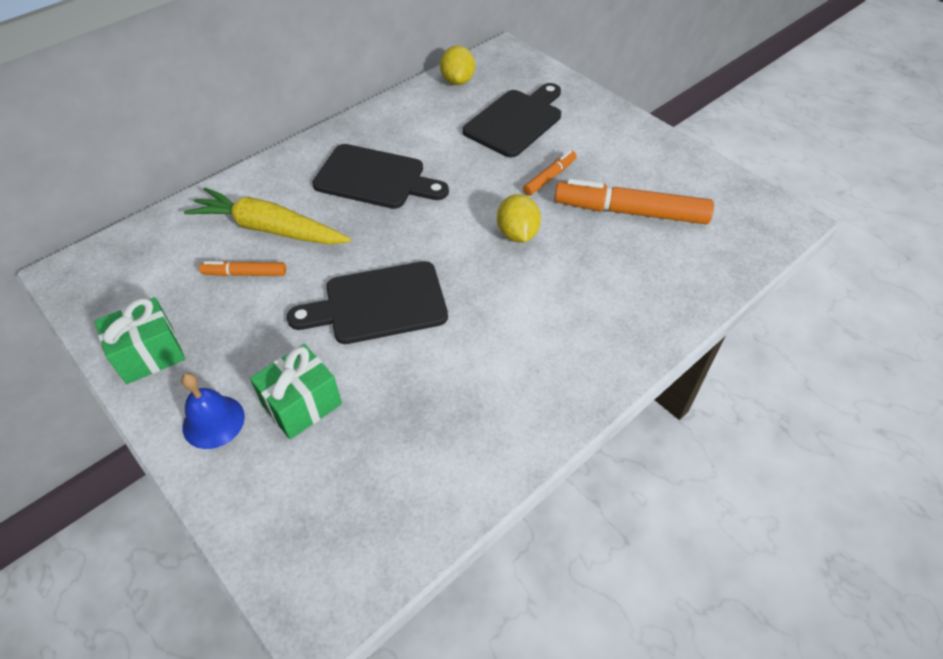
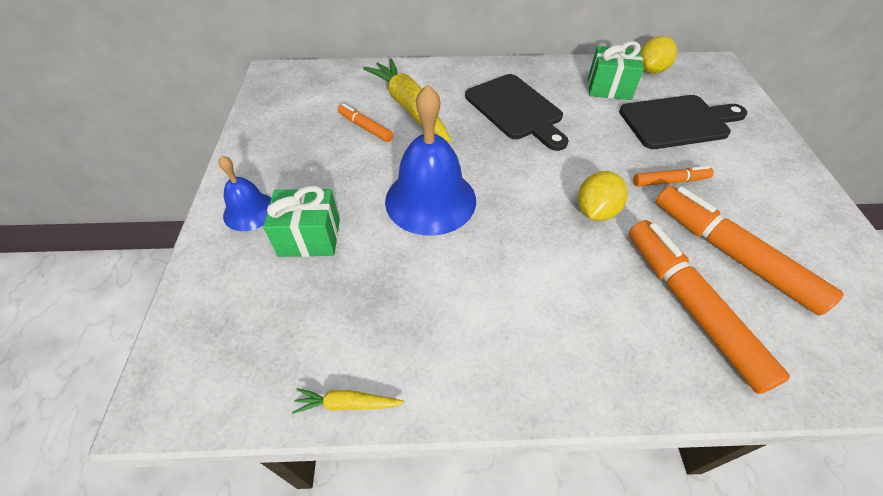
camera: 40 degrees right, 0 degrees up
(150, 354) = (262, 145): green gift -> green gift (609, 88)
(378, 304) = (430, 200): black cutting board -> blue bell
(470, 498) = (347, 404): none -> yellow carrot
(634, 266) = (690, 306): none -> orange marker

